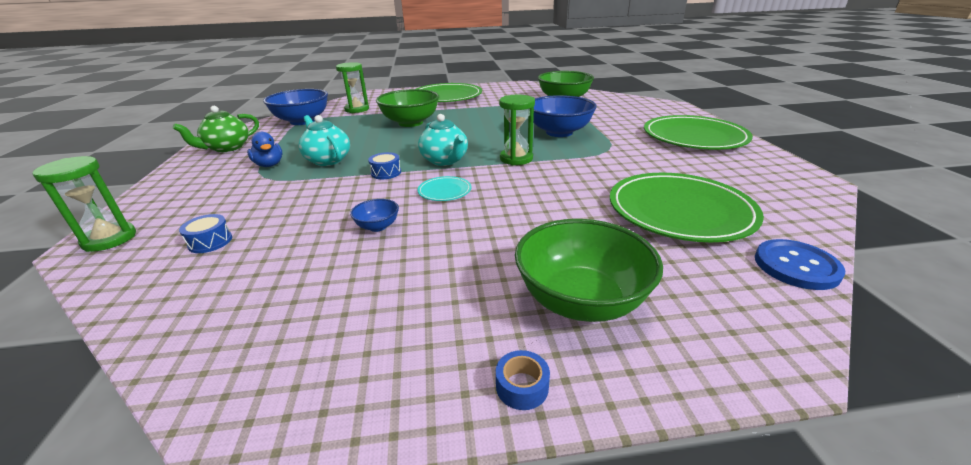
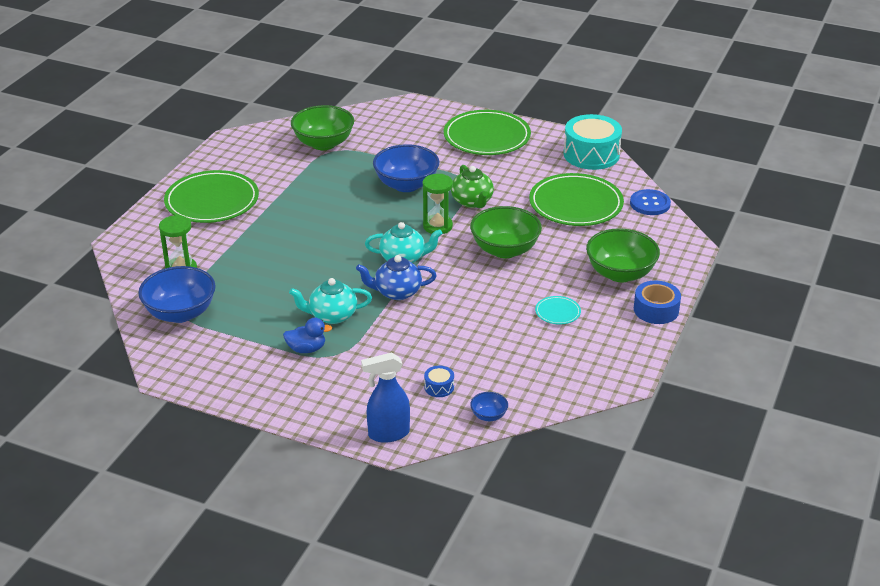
camera: 60 degrees left, 5 degrees up
(109, 239) = (388, 434): green hourglass -> blue spray bottle
(227, 148) = (220, 371): green teapot -> green teapot (472, 202)
(377, 226) = (485, 315): blue bowl -> blue bowl (488, 416)
(386, 173) = (397, 292): blue drum -> blue teapot
(410, 123) = (279, 248): green bowl -> green bowl (505, 250)
(444, 191) = (460, 275): turquoise plate -> turquoise plate (557, 312)
(522, 386) = (656, 310): blue tape -> blue tape, size x1.91
(793, 189) = (591, 154): none -> turquoise drum

